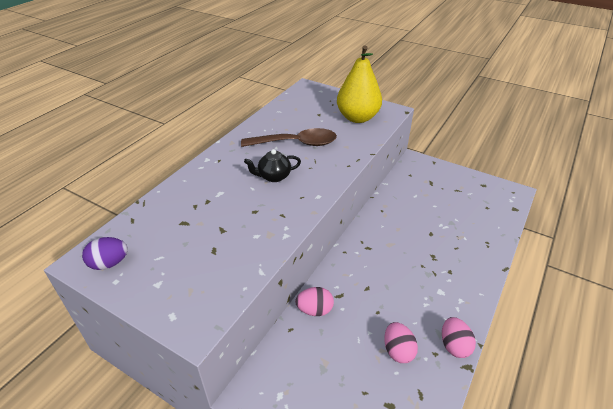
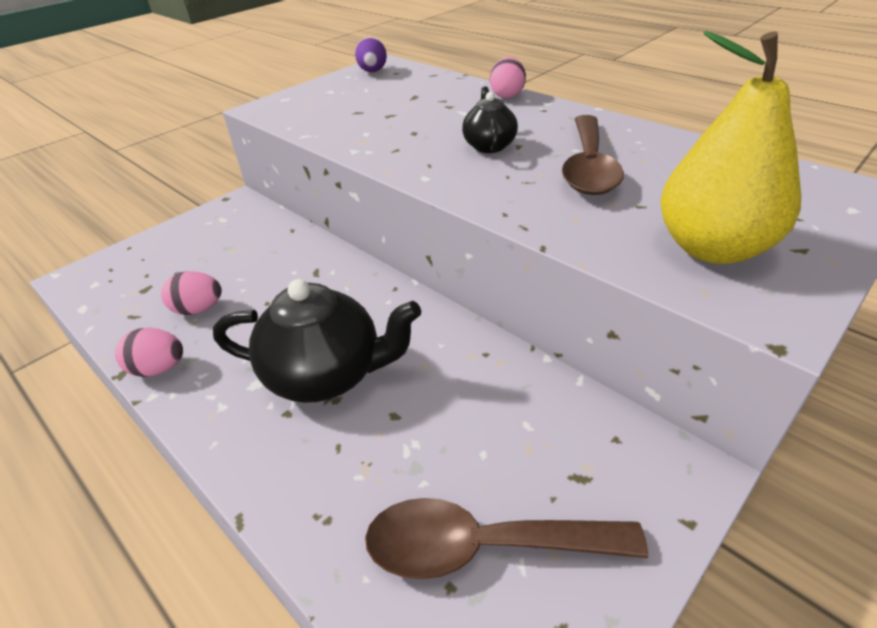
camera: 105 degrees right, 0 degrees up
(314, 310) = (306, 249): pink egg -> pink egg (507, 95)
(420, 263) = (326, 374): none -> black teapot
(469, 202) = (482, 546): none -> brown spoon

